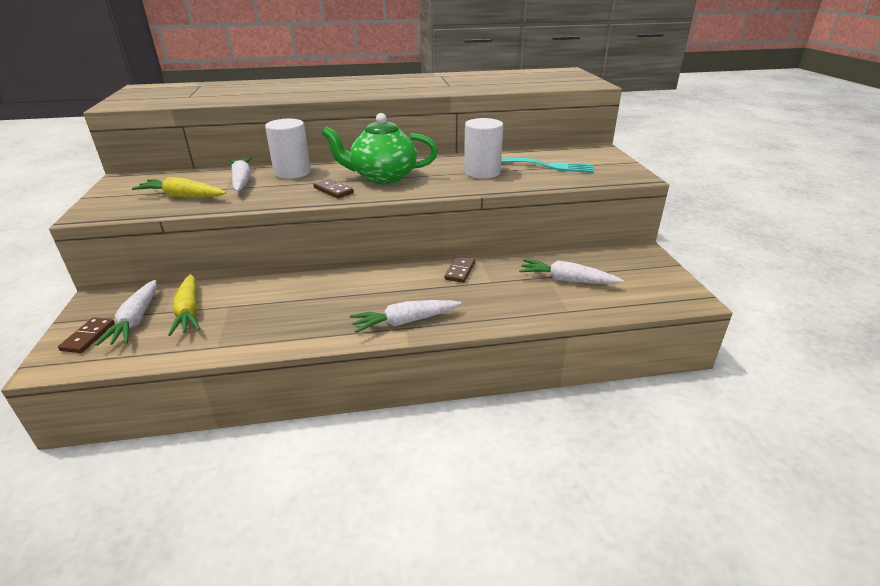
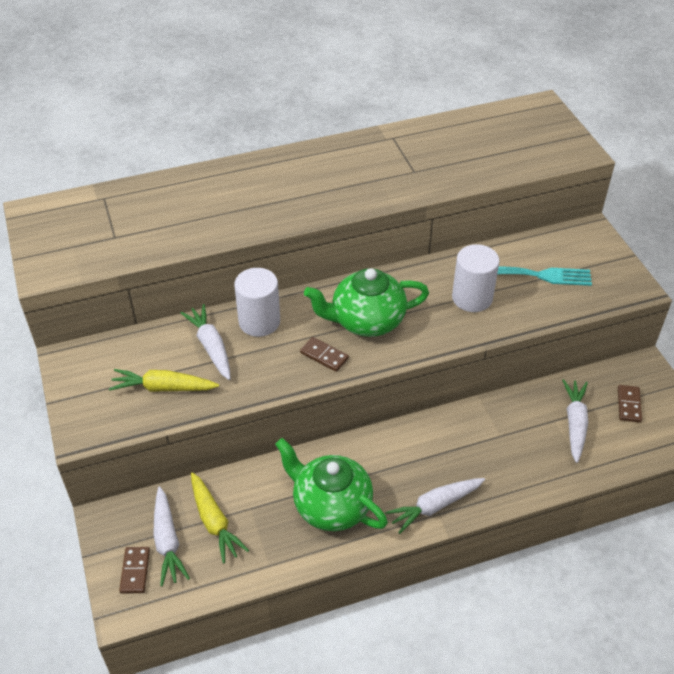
camera: 10 degrees left, 15 degrees up
(304, 311) = (331, 506): none -> green teapot
(460, 271) = (465, 423): brown domino -> brown domino (628, 405)
(566, 280) = (575, 423): white carrot -> white carrot turned 90 degrees clockwise

